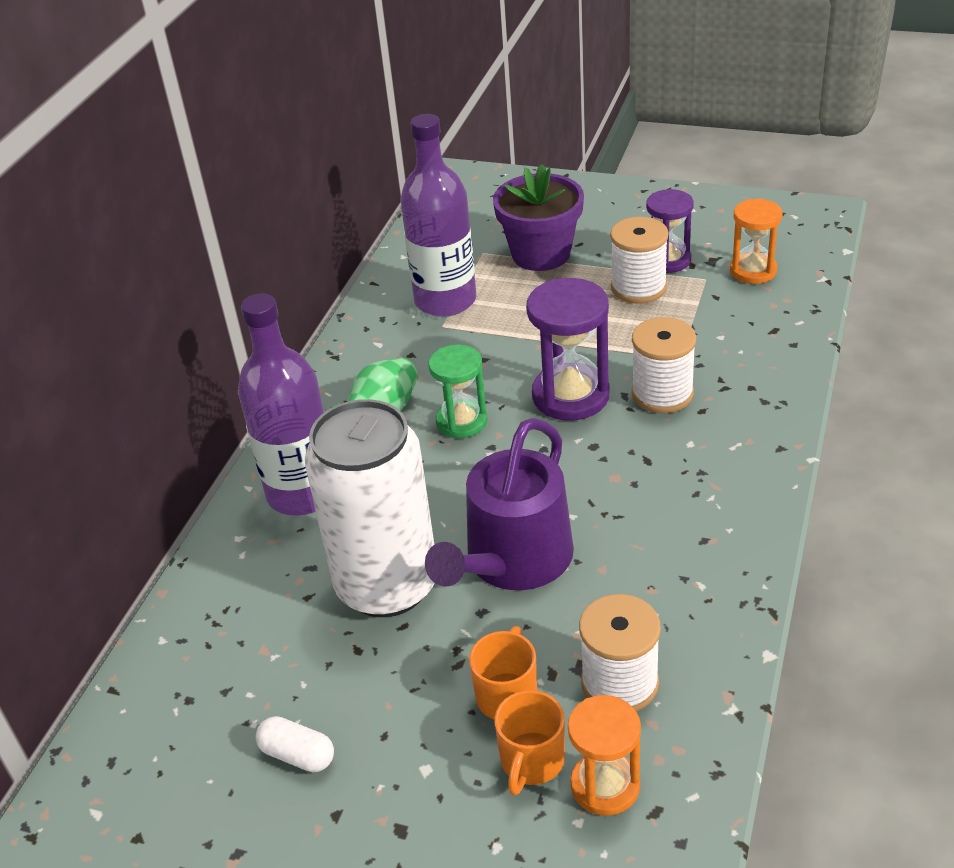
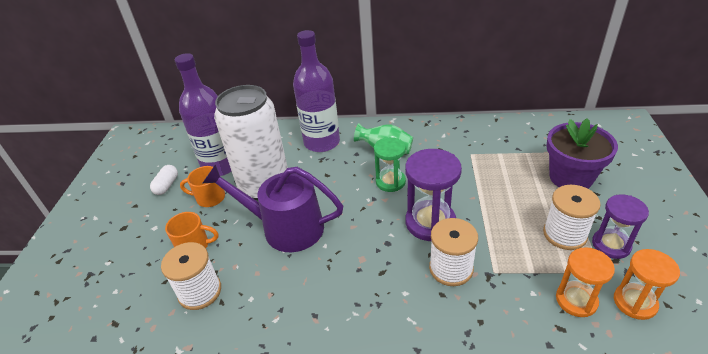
camera: 75 degrees right, 0 degrees up
(445, 300) = (495, 149): purple bottle -> purple bottle (220, 166)
(531, 761) = (153, 265): orange mug -> orange mug (210, 198)
(605, 785) = (134, 298): orange hourglass -> orange hourglass (576, 300)

